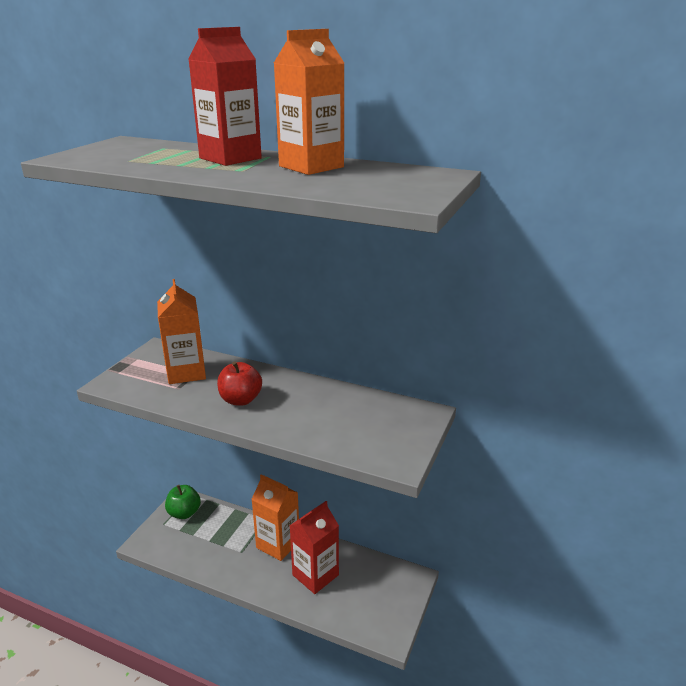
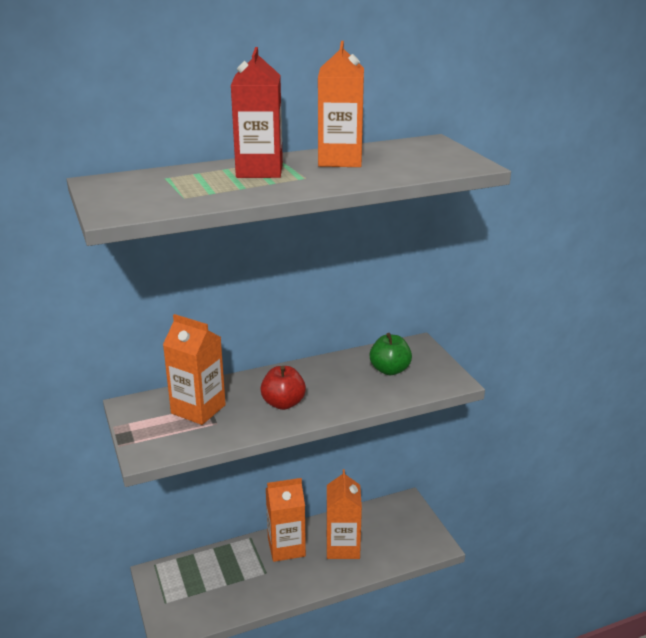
camera: 45 degrees left, 0 degrees up
(184, 513) = (171, 581): green apple -> green apple (390, 370)
(315, 575) = (343, 547): red carton -> orange carton

